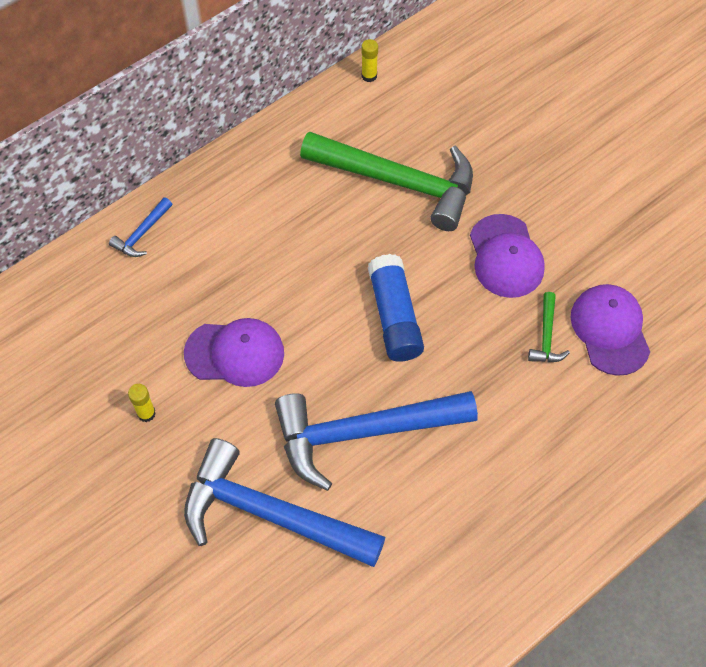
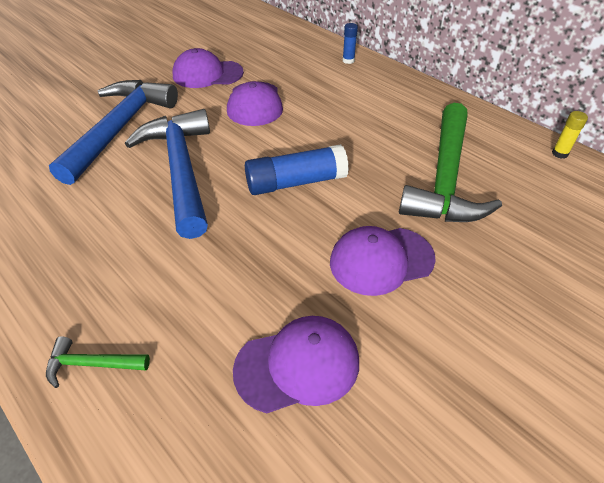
camera: 85 degrees right, 15 degrees down
(142, 234) = (348, 60): blue hammer -> blue glue stick
(146, 413) = (207, 74): yellow glue stick -> purple cap
(546, 336) = (284, 298): green hammer -> green hammer (92, 364)

